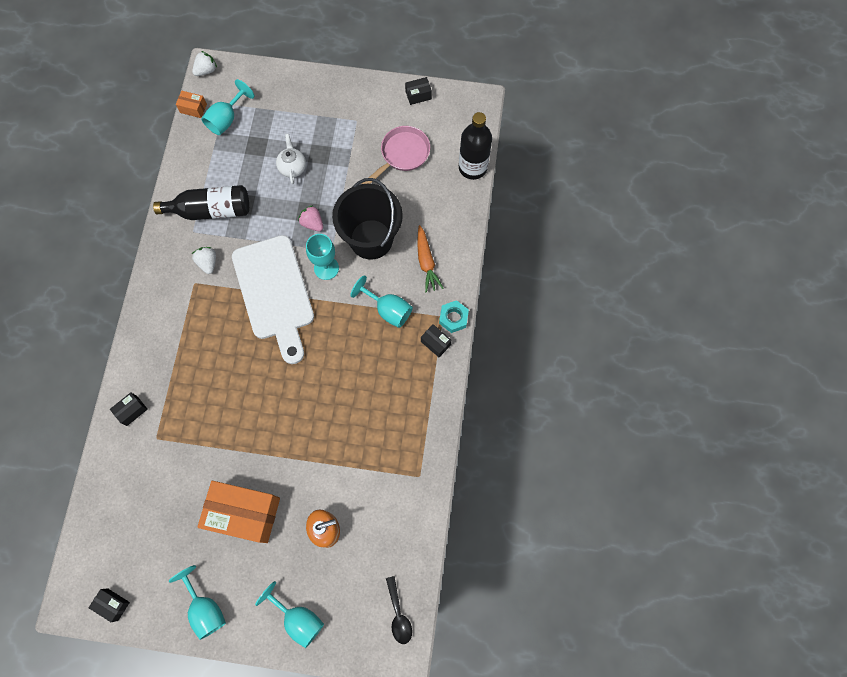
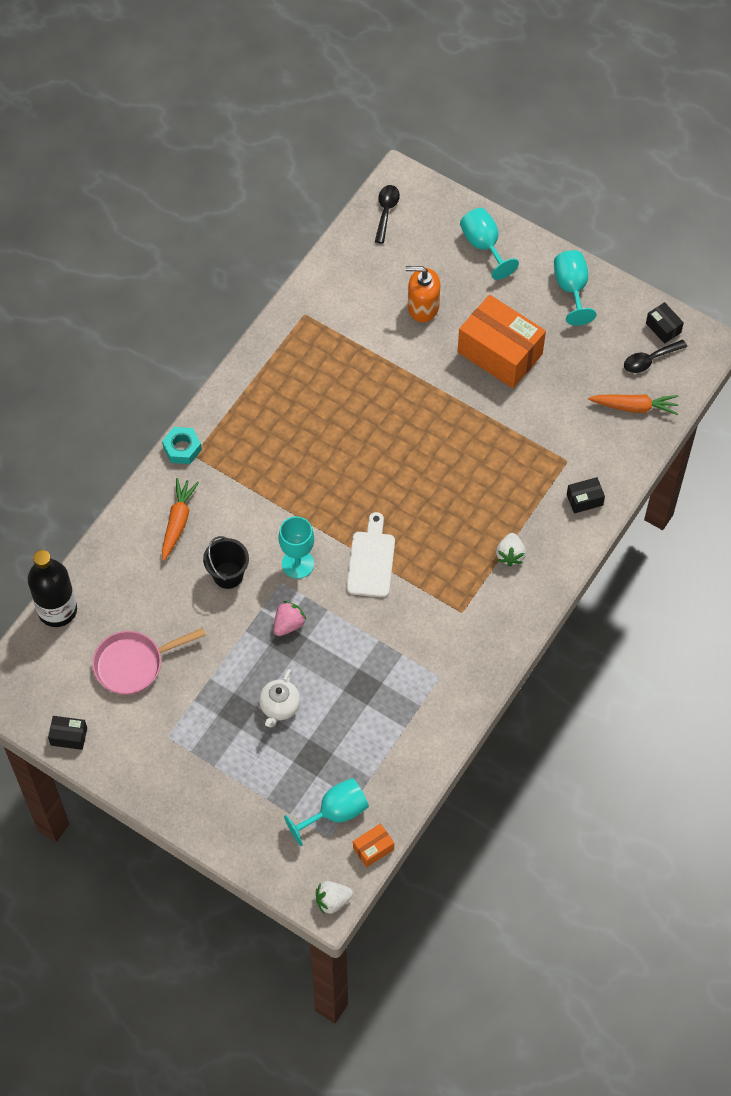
camera: 155 degrees left, 10 degrees down
(115, 565) = (649, 360): none -> black spoon
(116, 512) = (634, 407): none -> orange carrot
(193, 108) = (373, 848): orange box -> orange box turned 75 degrees counterclockwise
(208, 263) = (436, 629): white strawberry -> white strawberry (510, 555)
(211, 210) = (406, 694): black bottle -> none
(275, 293) = (371, 560): white cutting board -> white cutting board, size x0.54
(312, 223) = (288, 624): pink strawberry -> pink strawberry turned 120 degrees counterclockwise
(371, 239) = (228, 575): black bucket -> black bucket, size x0.52
(388, 310) = (250, 487): turquoise goblet -> none
(435, 343) = (216, 431): black box -> none

